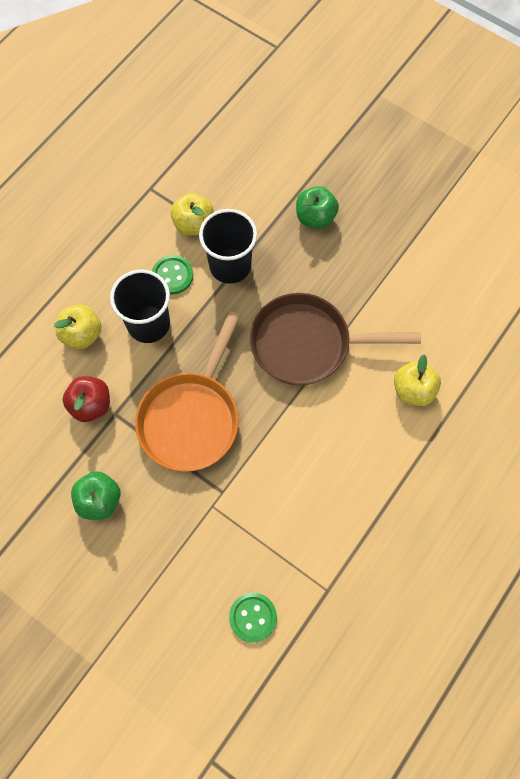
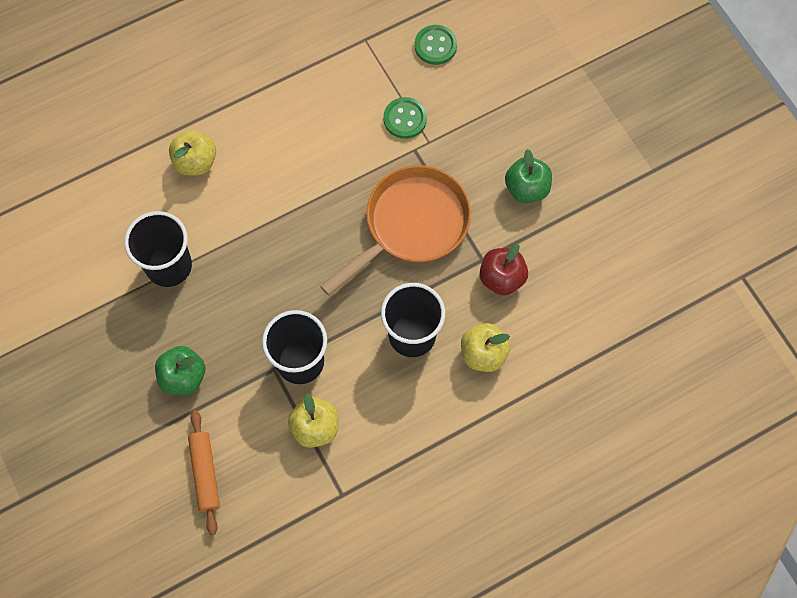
camera: 155 degrees left, 0 degrees up
(172, 275) = (364, 377): green button -> green button (405, 119)
(259, 162) = (205, 473): none -> orange rolling pin
(307, 344) = (267, 246): brown pan -> none
(379, 293) = (169, 266): none -> black cup

